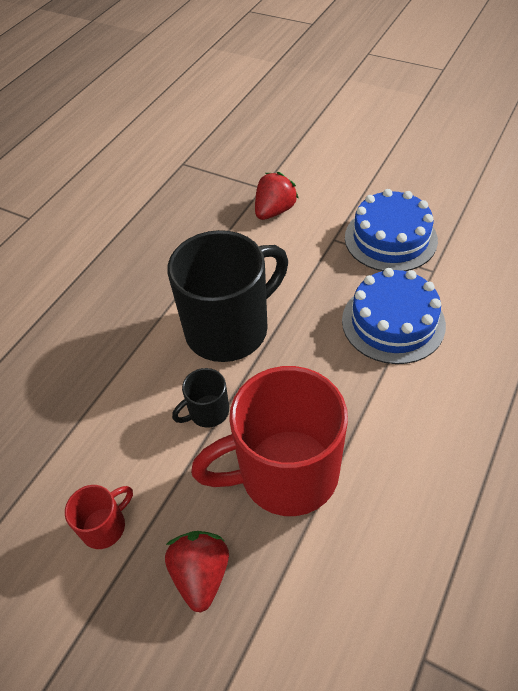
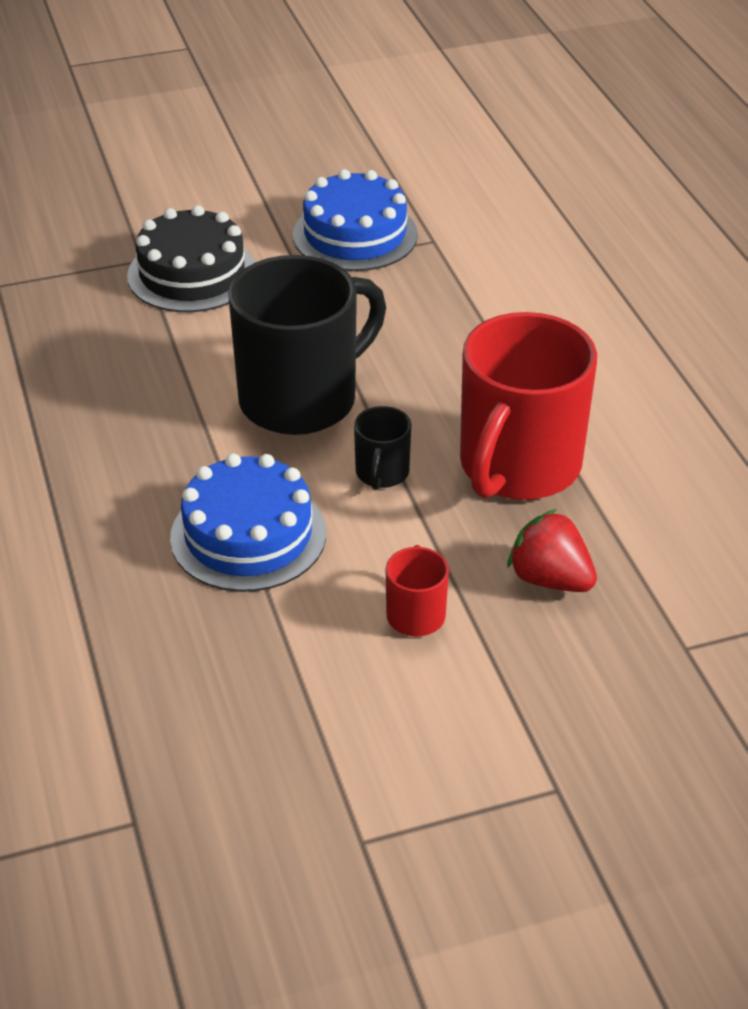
camera: 50 degrees left, 10 degrees down
(229, 329) = (301, 399): black mug -> black mug turned 45 degrees clockwise
(274, 211) = (192, 274): red strawberry -> black cake
(393, 322) = (453, 301): blue cake -> blue cake (248, 535)

